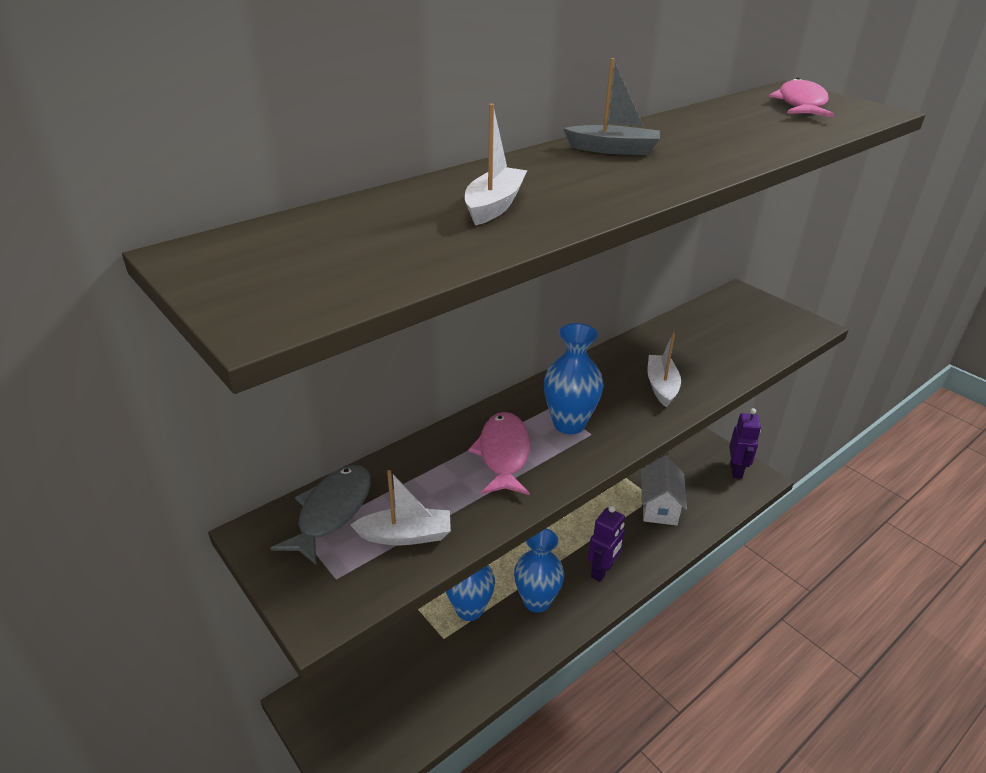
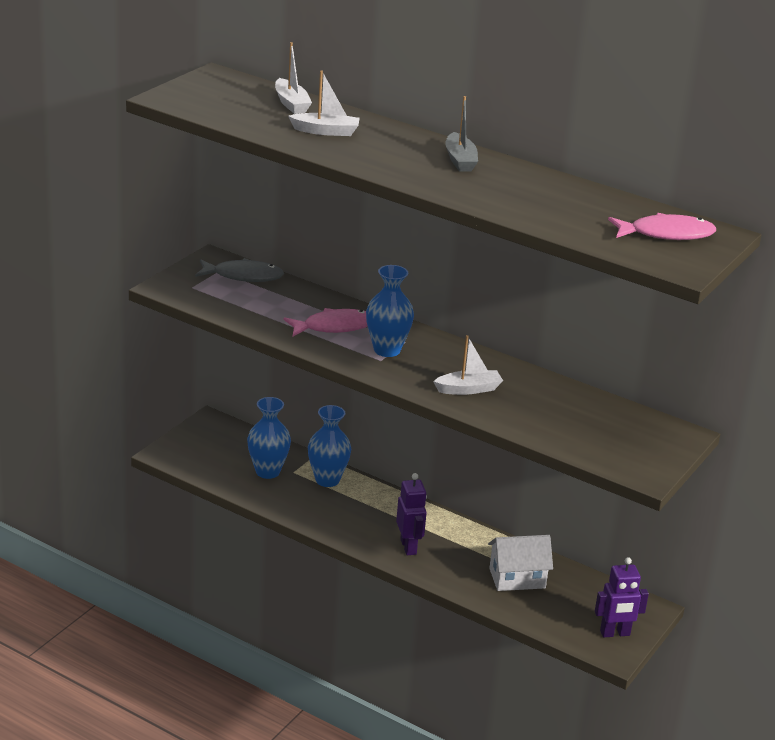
camera: 70 degrees right, 5 degrees down
(405, 535) = (236, 302): white boat -> white boat (291, 104)
(536, 601) = (354, 513): blue vase -> blue vase (267, 471)
(602, 571) = (408, 547): purple robot -> purple robot turned 120 degrees counterclockwise

